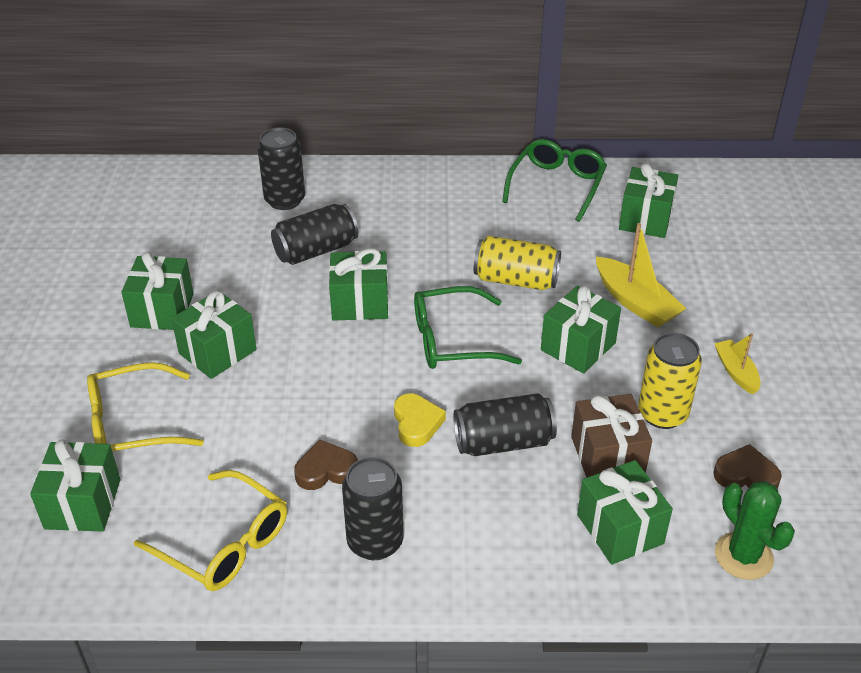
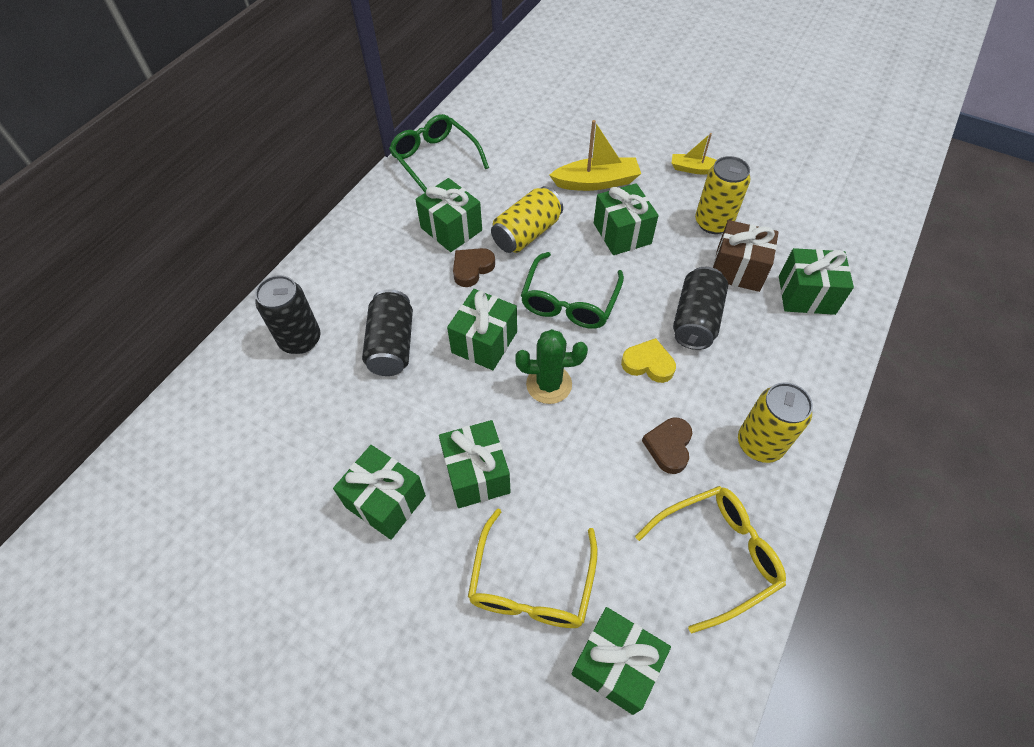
camera: 60 degrees left, 15 degrees up
(375, 542) = (759, 444): black can -> yellow can
(645, 219) = (512, 134): green gift -> green gift (451, 229)
(743, 556) = (852, 247): green cactus -> green cactus (549, 384)
(746, 475) = (786, 211): brown heart -> brown heart (472, 269)

